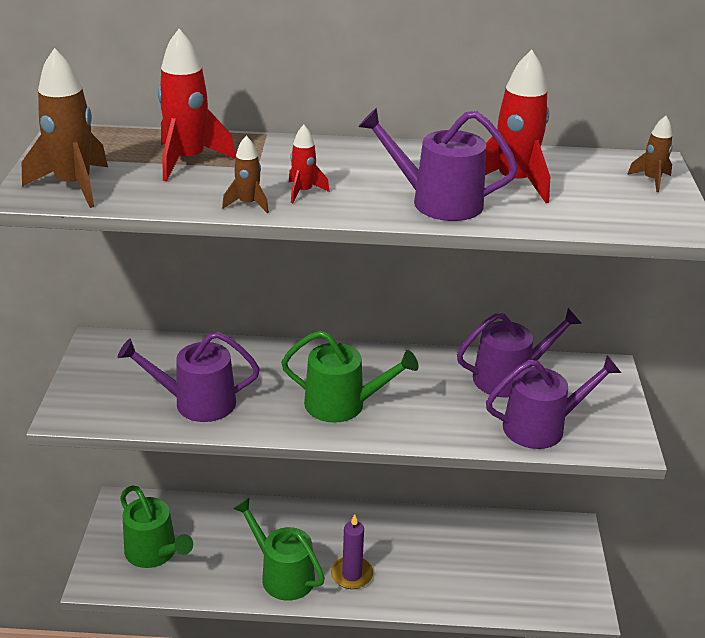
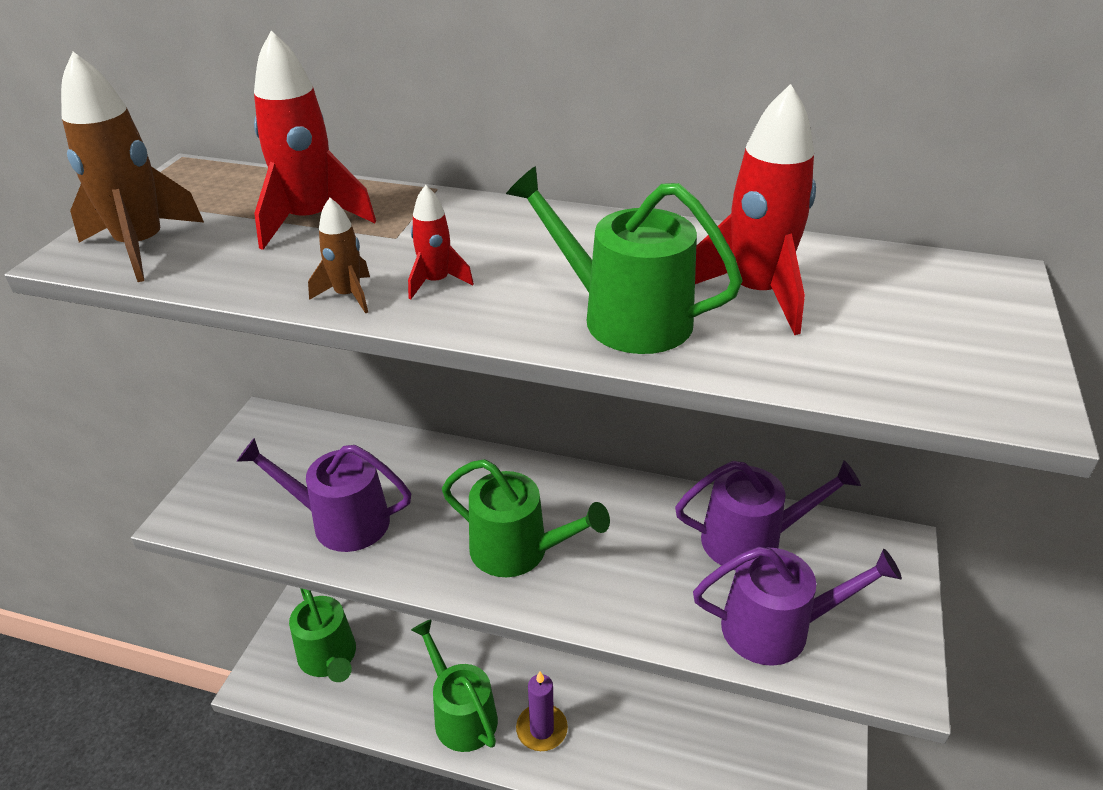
camera: 15 degrees right, 5 degrees up
(438, 202) = (624, 317): purple watering can -> green watering can
(651, 180) = (984, 308): brown rocket -> none

